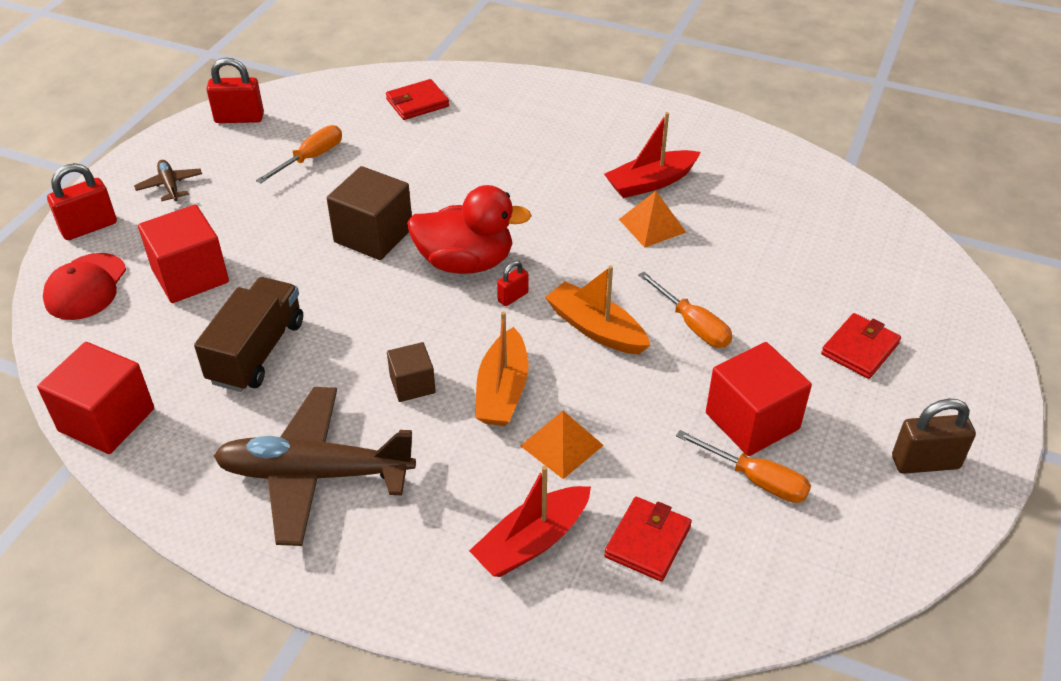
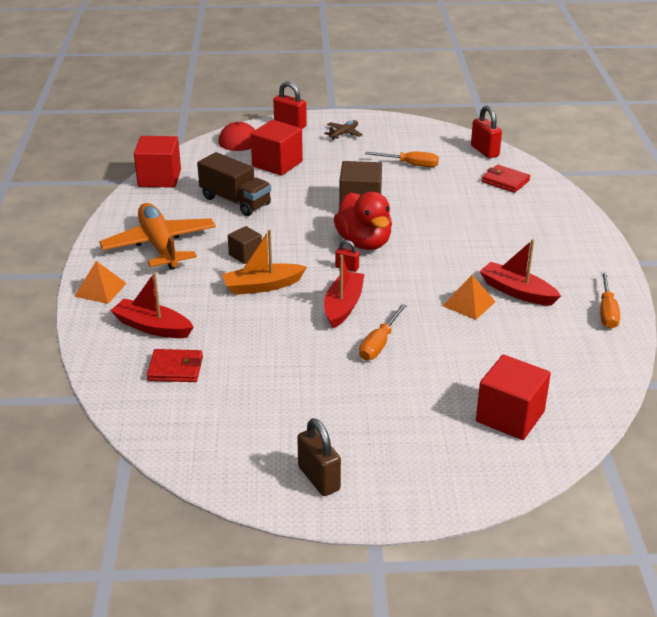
camera: 65 degrees right, 10 degrees down
(239, 118) = (424, 132): red padlock -> red padlock (484, 151)
(257, 352) = (235, 201): brown truck -> brown truck turned 45 degrees clockwise
(315, 474) = (159, 245): brown plane -> orange plane
(561, 445) = (232, 318): orange pyramid -> orange pyramid (100, 289)
(596, 329) = (343, 306): orange boat -> red boat
(752, 421) = (304, 389): red cube -> red cube (510, 416)
(756, 479) = (252, 401): orange screwdriver -> orange screwdriver (607, 311)
(860, 349) = (416, 426): red wallet -> none

